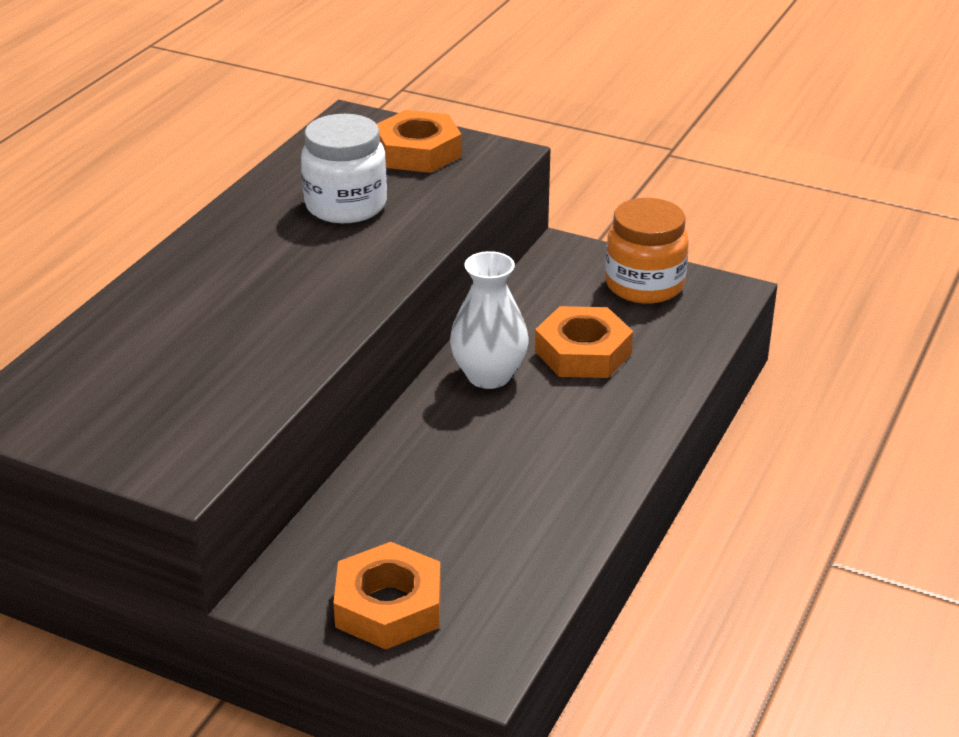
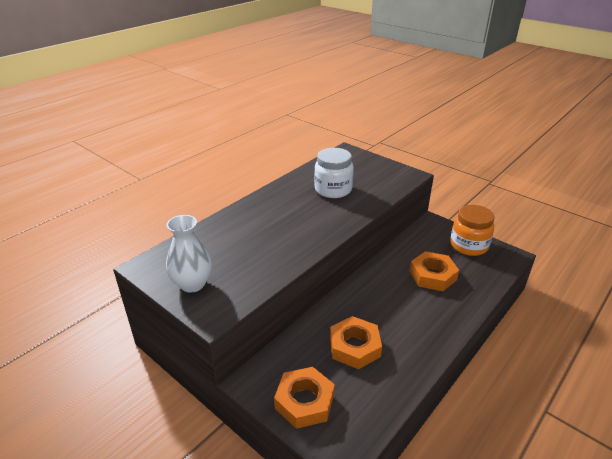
camera: 15 degrees right, 0 degrees up
(418, 152) = (372, 169): orange nut -> orange nut (354, 347)
(489, 376) = (384, 280): white vase -> white vase (192, 284)

